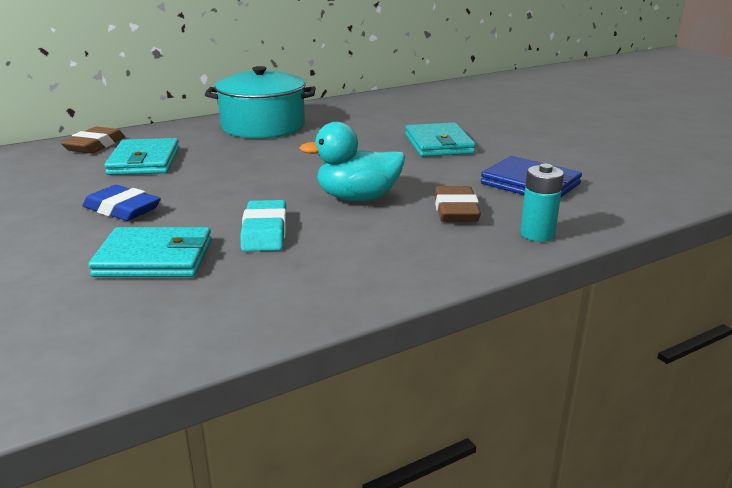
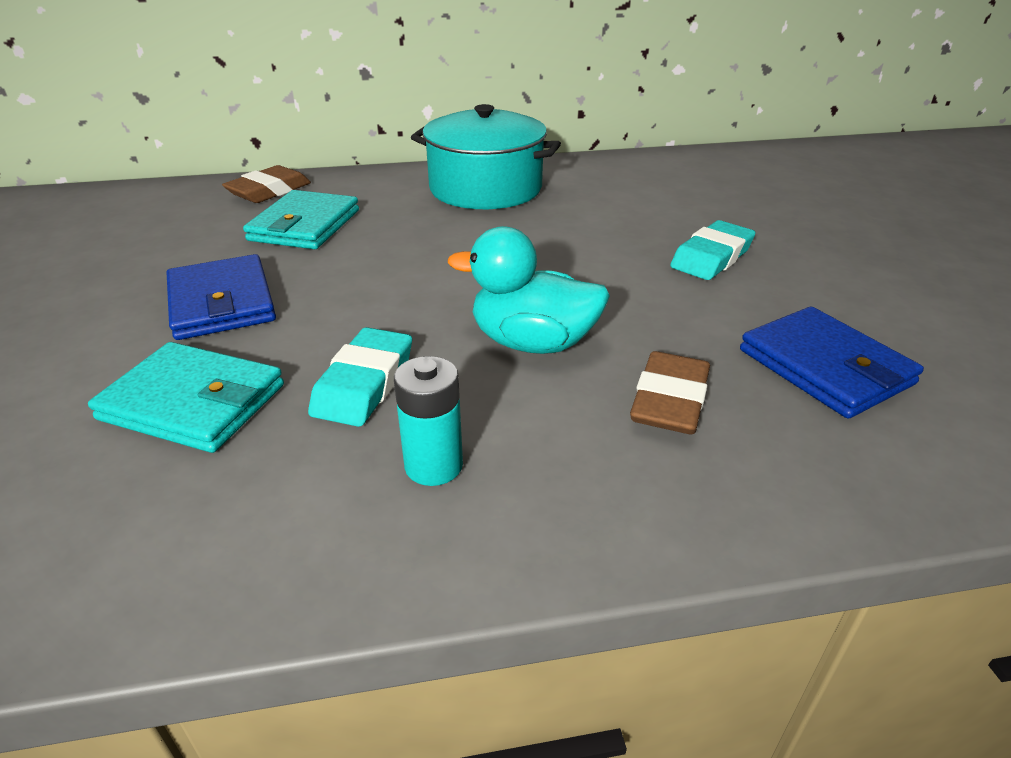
camera: 20 degrees right, 10 degrees up
(122, 209) = (221, 303): blue eraser -> blue wallet
(438, 144) = (711, 257): turquoise wallet -> turquoise eraser
(537, 234) = (785, 489): turquoise battery -> turquoise battery (433, 466)

